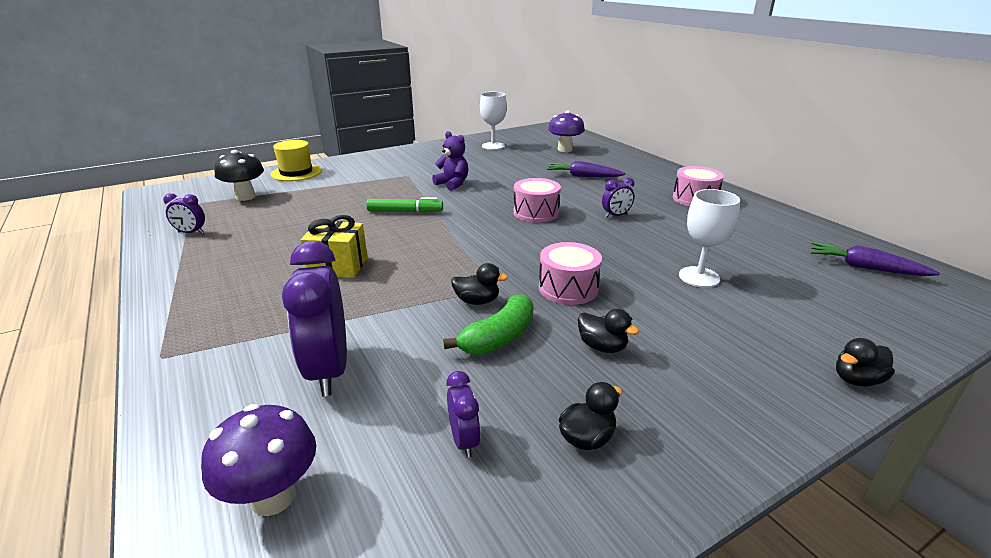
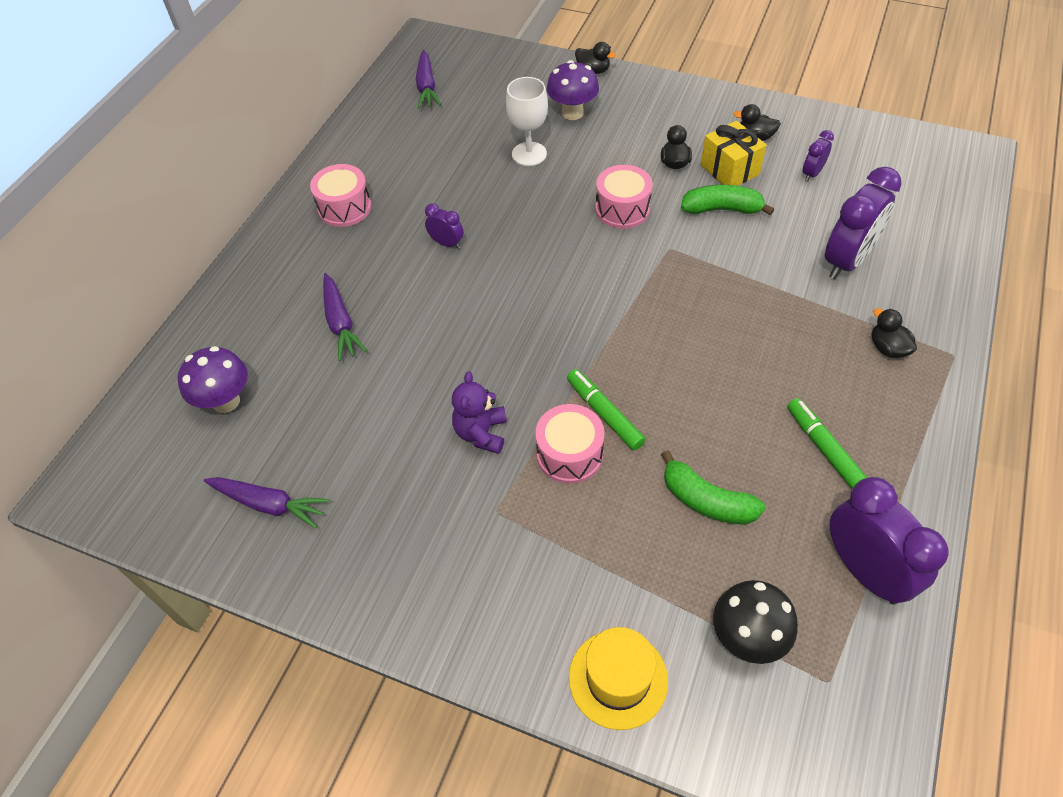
camera: 125 degrees left, 25 degrees up
(191, 233) = (864, 570): purple clock -> purple clock, size x2.06
(251, 257) = (824, 449): none -> green marker
(273, 497) = (922, 210): purple mushroom -> purple mushroom (572, 113)
(308, 214) = (706, 500): none -> green banana
(338, 266) = (756, 367): yellow gift -> yellow gift (729, 170)
(477, 301) = (696, 245): black duck -> black duck (887, 348)
(493, 146) = (269, 504): white goblet -> purple carrot
(536, 213) = (497, 303): pink drum -> pink drum (569, 454)

